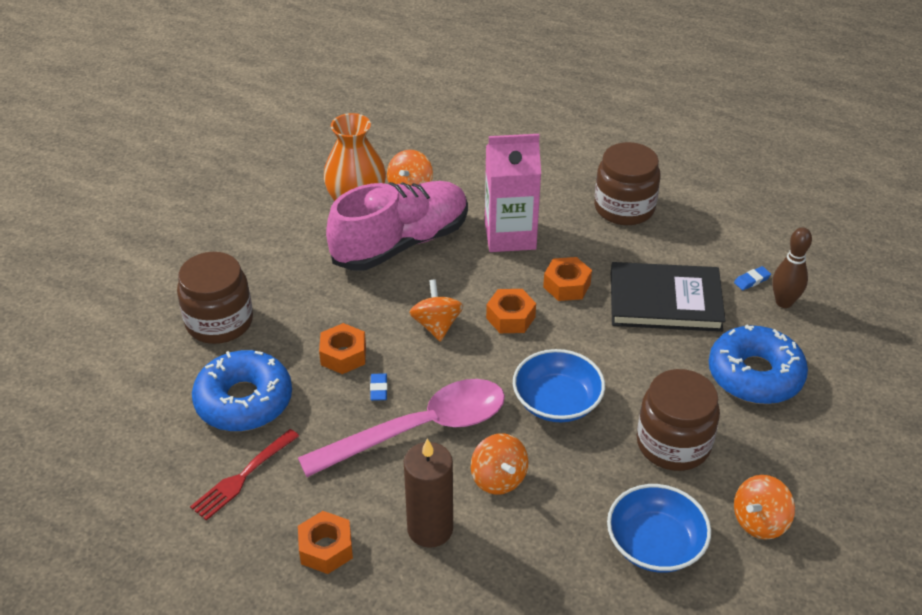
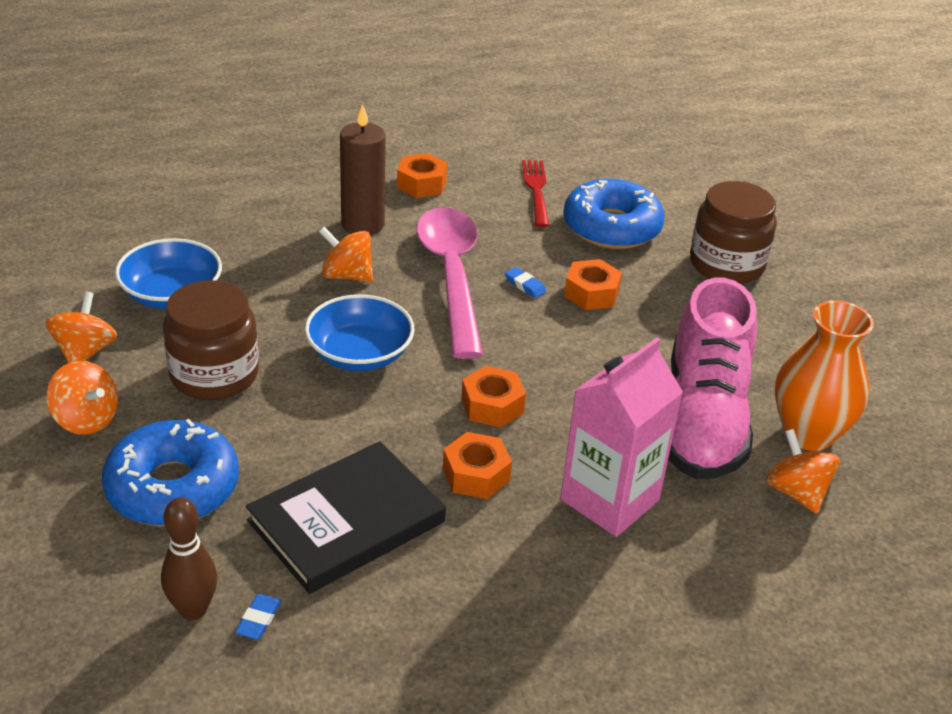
camera: 135 degrees right, 5 degrees down
(420, 429) = (451, 276): pink spoon -> pink spoon turned 150 degrees clockwise
(436, 325) = (550, 359): orange spinning top -> orange spinning top (86, 419)
(624, 208) = (525, 635): brown jar -> none

